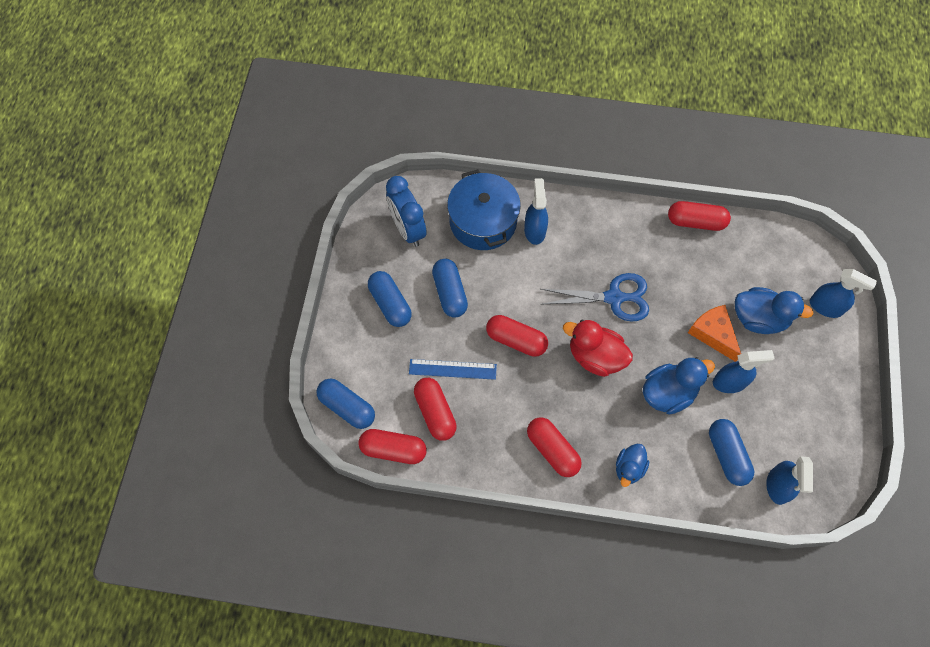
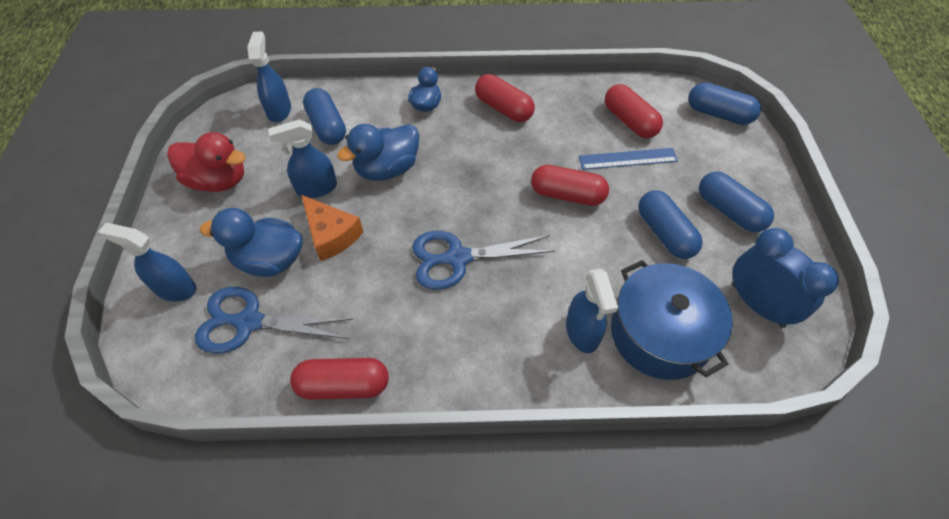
camera: 170 degrees right, 10 degrees down
(393, 450) = (656, 90): red capsule -> none
(595, 357) = (472, 191): red duck -> red duck (218, 181)
(765, 273) = (249, 322): none -> blue scissors

